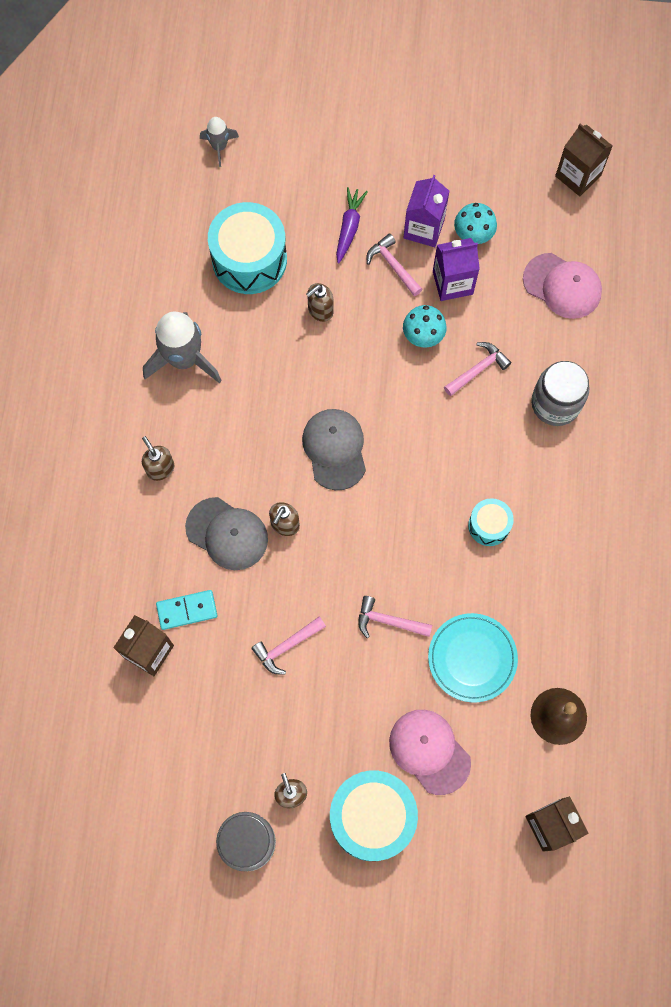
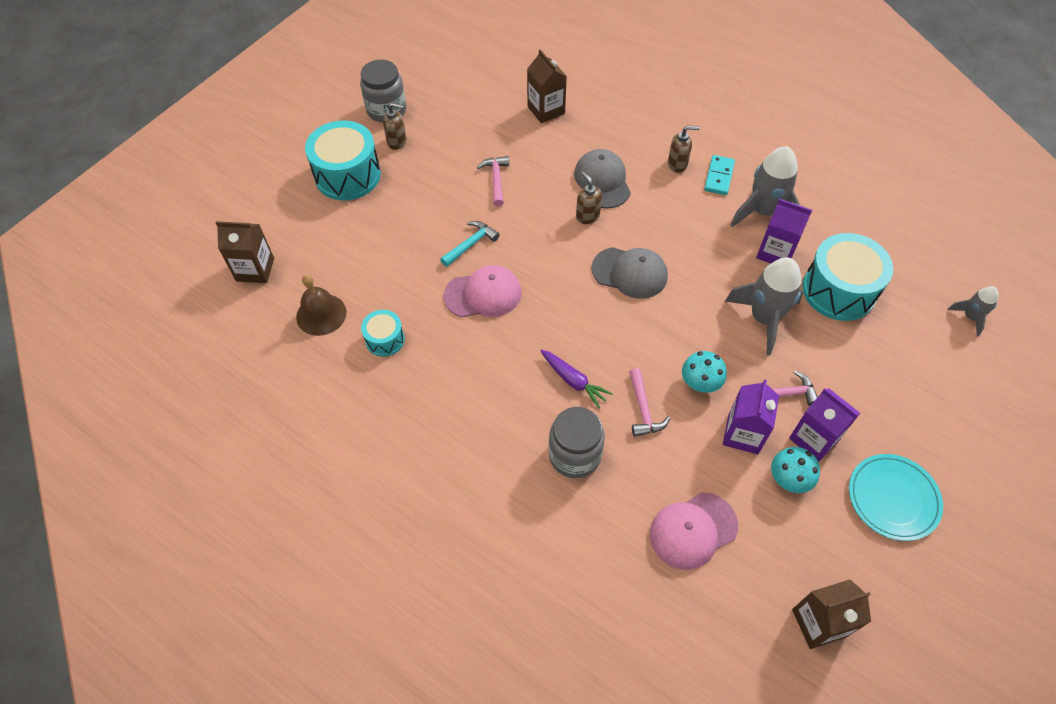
camera: 120 degrees right, 15 degrees down
(187, 610) = (560, 139): turquoise domino -> turquoise domino (719, 177)
(227, 534) = (602, 181): grey cap -> grey cap turned 105 degrees clockwise
(232, 329) = (775, 252): none -> purple carton
(320, 310) = (763, 318): brown soap dispenser -> grey rocket
(349, 227) = (841, 378): purple carrot -> purple carrot (574, 381)
(388, 621) = (471, 244): pink hammer -> turquoise hammer
(429, 751) = (362, 225): pink cap -> pink cap (483, 294)
(472, 658) = (405, 281): turquoise plate -> turquoise plate (893, 498)
(489, 525) = (498, 345): turquoise drum -> turquoise drum (385, 339)

